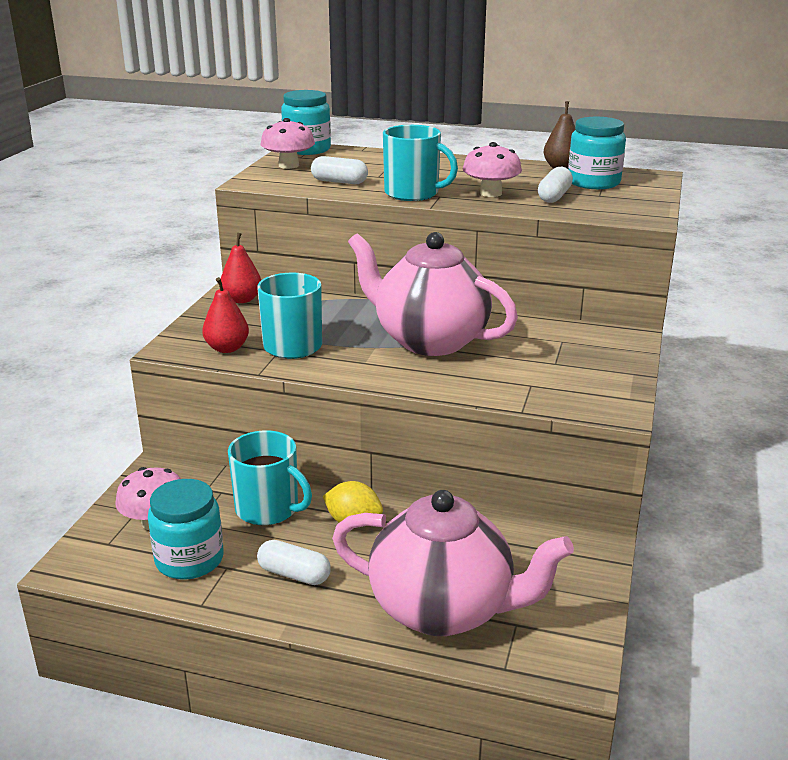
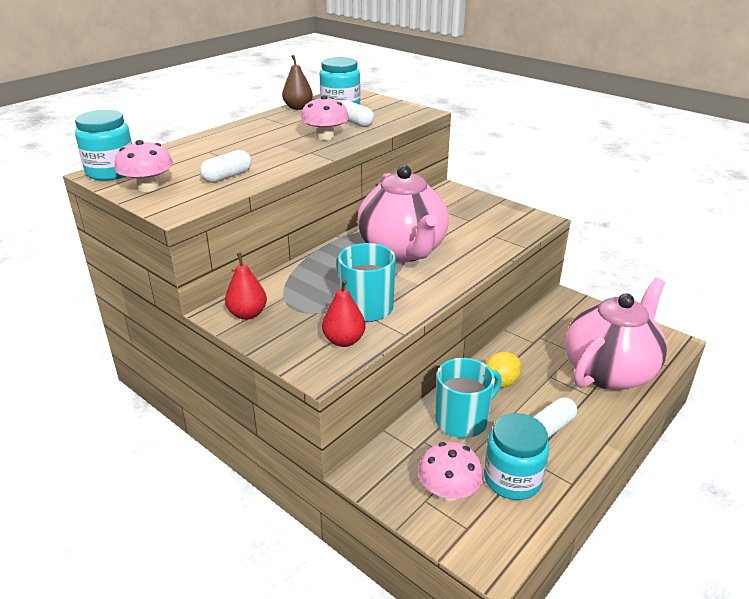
camera: 65 degrees left, 5 degrees up
(413, 193) = (294, 158): turquoise mug -> none
(429, 340) = (403, 251): pink teapot -> pink teapot turned 75 degrees counterclockwise

